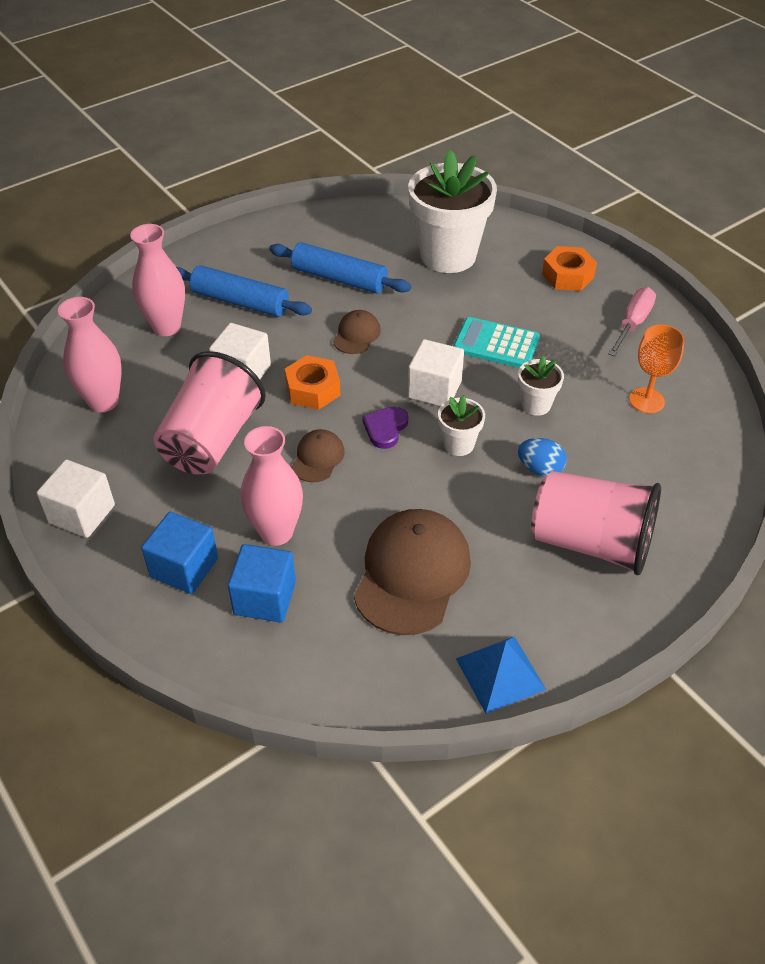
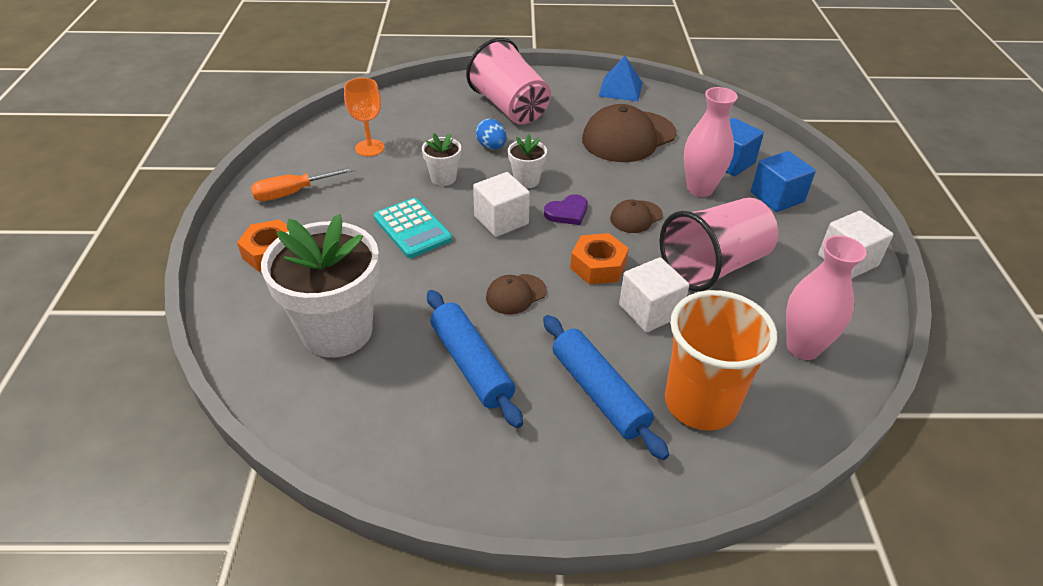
camera: 145 degrees left, 5 degrees down
(166, 327) = (700, 403): pink vase -> orange cup
(632, 324) = (293, 193): pink screwdriver -> orange screwdriver

